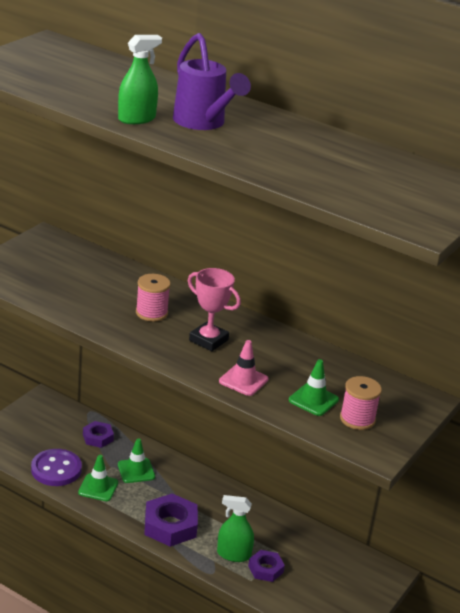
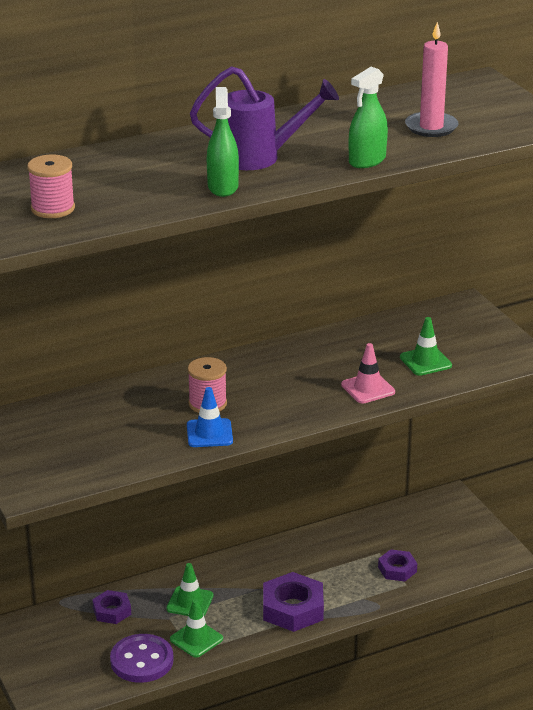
camera: 55 degrees left, 0 degrees up
(113, 324) = (209, 433): none -> blue traffic cone
(208, 340) = (285, 386): pink trophy -> none
(233, 554) = (363, 582): green spray bottle -> green spray bottle (367, 160)
(347, 179) = (431, 127): none -> pink candle
(357, 419) = (469, 349): pink spool -> pink spool (53, 208)

